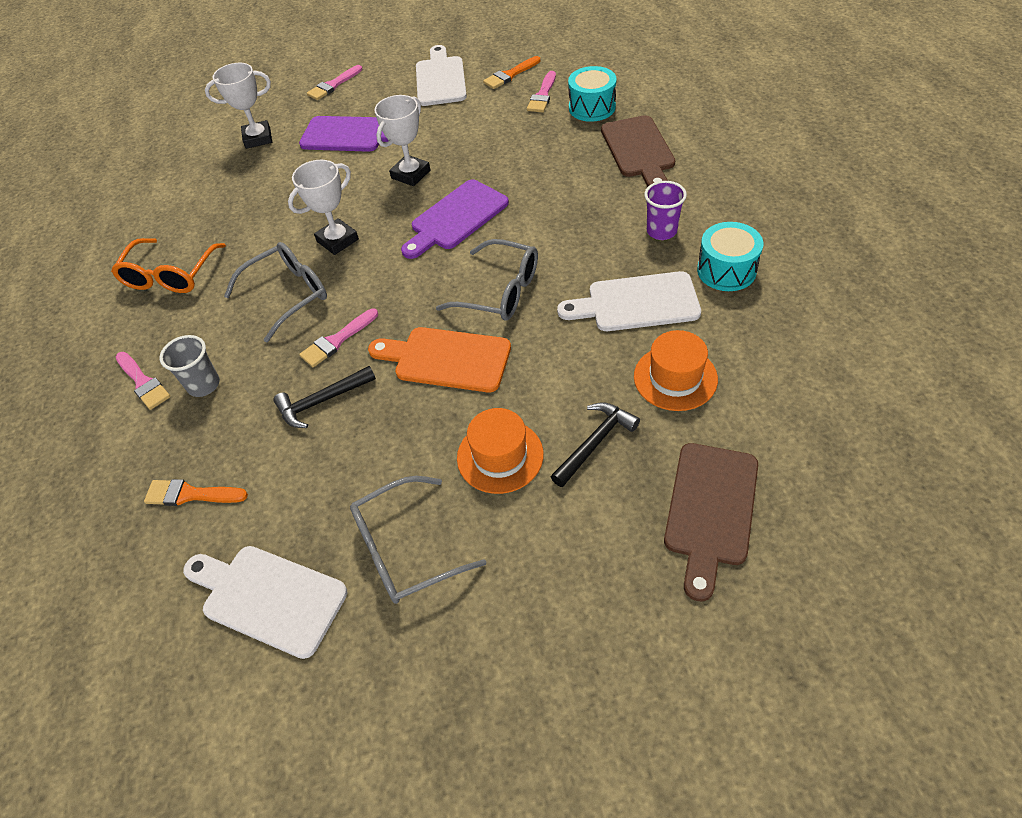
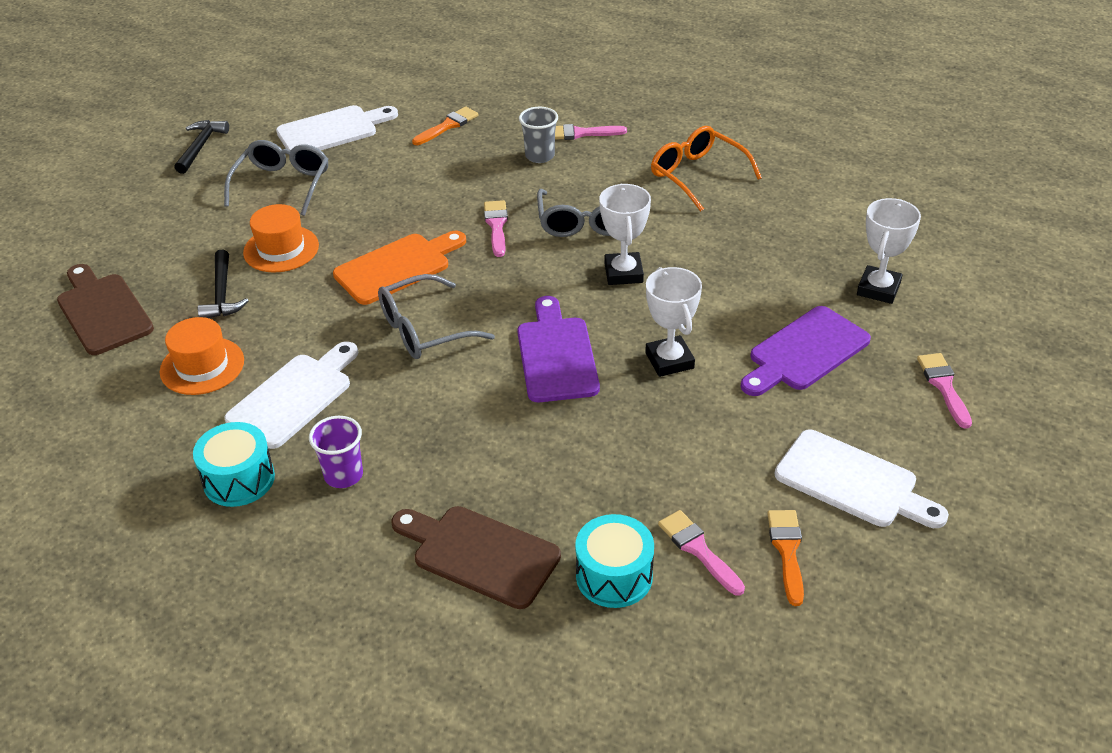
camera: 125 degrees right, 10 degrees down
(322, 401) = (446, 197): black hammer -> black hammer (200, 146)

